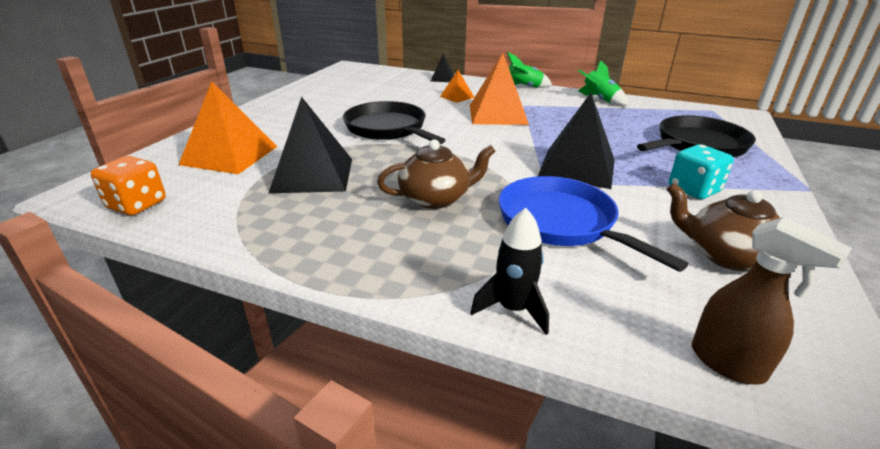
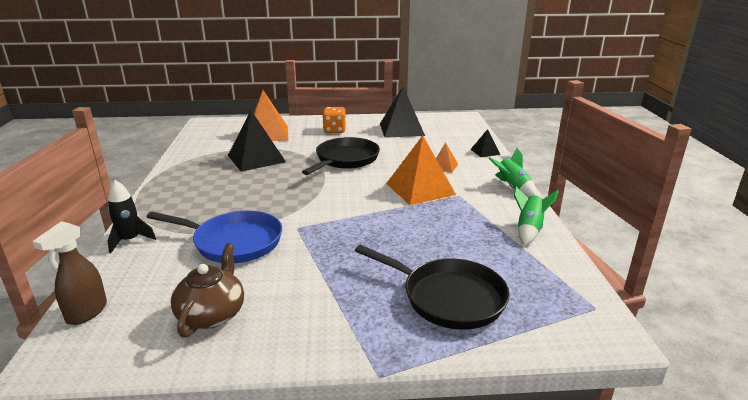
camera: 65 degrees right, 5 degrees down
(137, 204) = (201, 135): orange dice -> orange dice (334, 130)
(436, 198) = (246, 197): brown teapot -> none
(561, 223) = (233, 242): blue pan -> blue pan turned 75 degrees clockwise
(577, 167) = (332, 237): black pyramid -> black pyramid (402, 129)
(694, 190) = (326, 297): turquoise dice -> none

